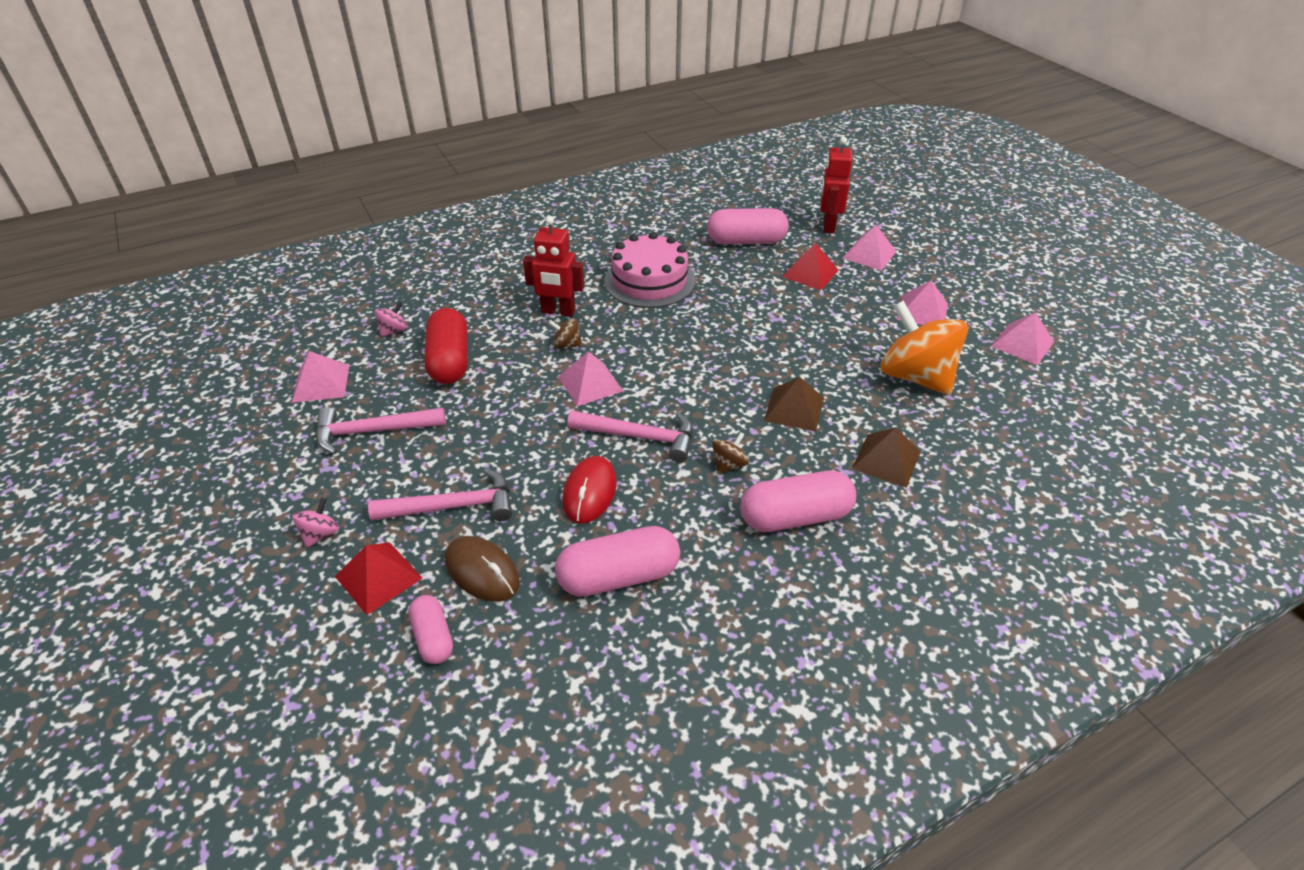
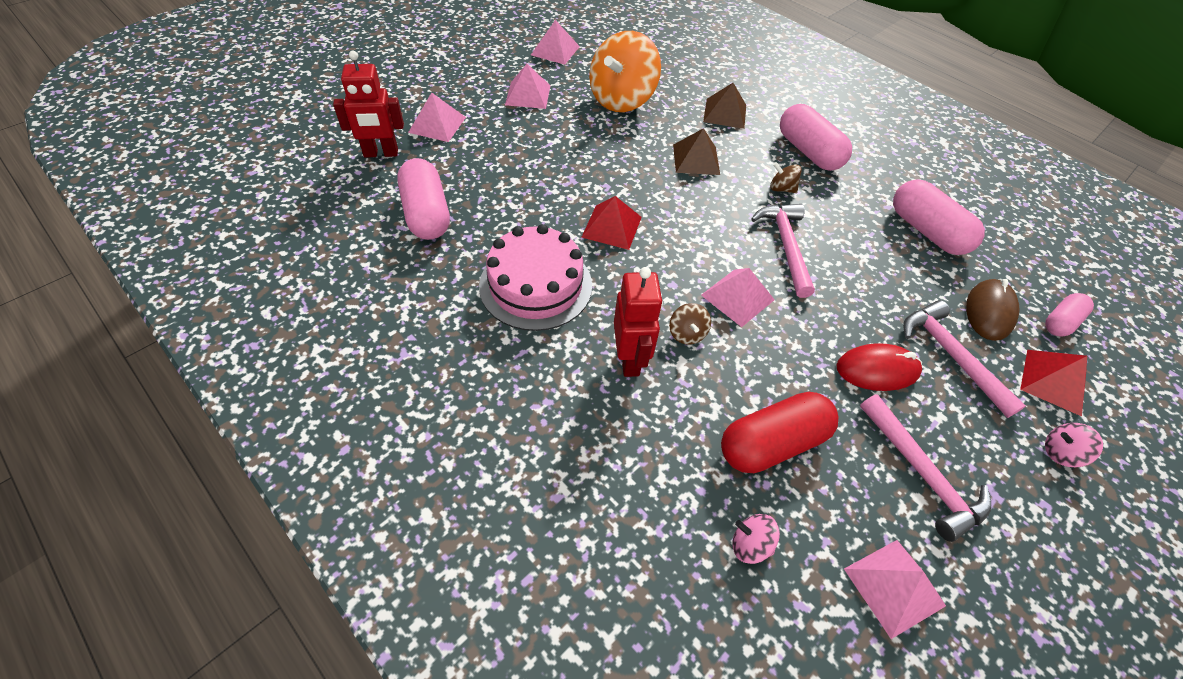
camera: 110 degrees left, 10 degrees up
(589, 492) = (867, 265): red mouse -> red mouse (877, 370)
(810, 273) = (483, 161): red pyramid -> red pyramid (611, 227)

